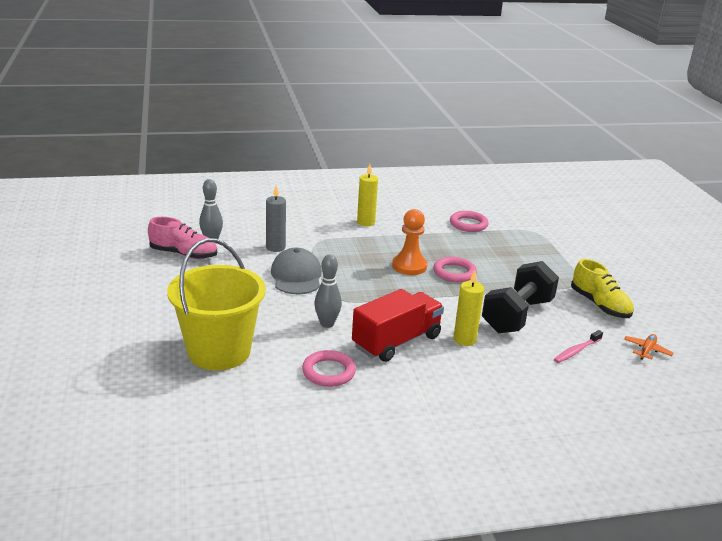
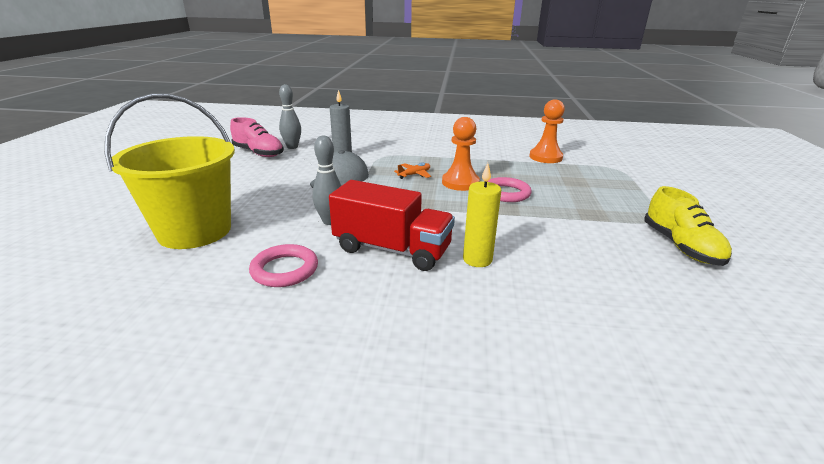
camera: 20 degrees right, 0 degrees up
(366, 222) = (442, 147): yellow candle -> none
(396, 342) = (392, 249): red truck -> red truck turned 45 degrees clockwise
(468, 224) = (545, 157): pink ring -> orange pawn
(517, 316) = (561, 243): black dumbbell -> none
(576, 351) = (630, 297): pink toothbrush -> none
(646, 350) = (747, 314): orange plane -> orange plane (414, 174)

